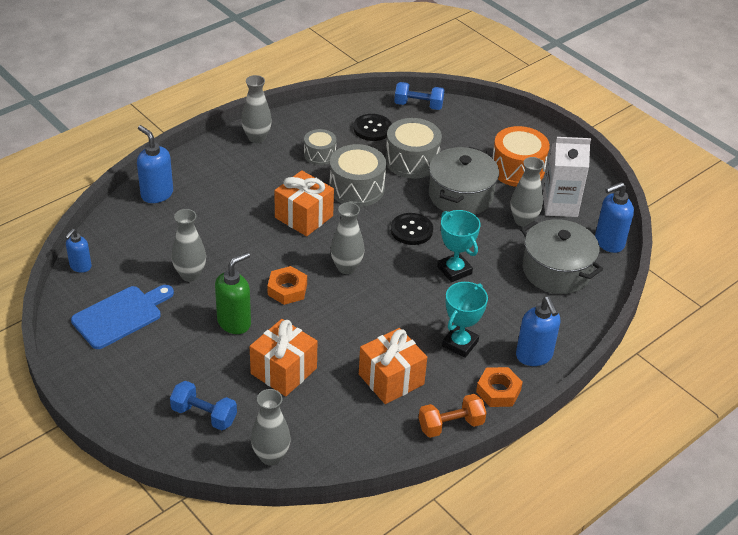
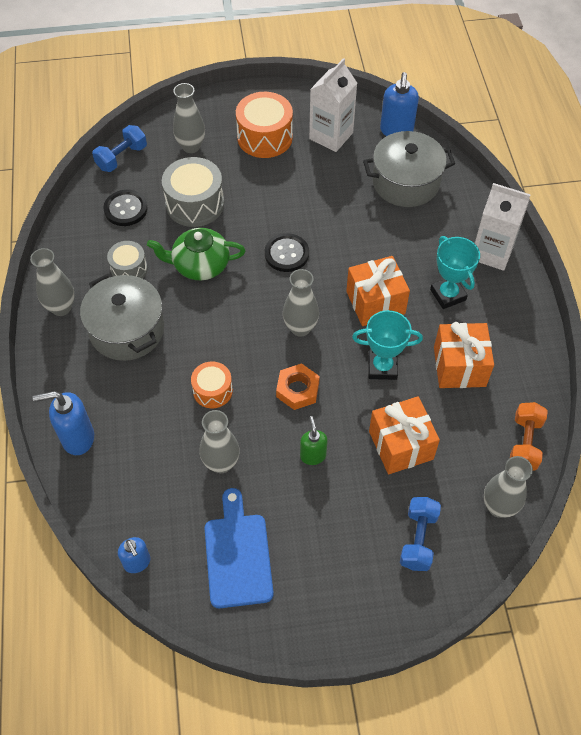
camera: 55 degrees left, 15 degrees up
(204, 415) = (418, 539): blue dumbbell -> blue dumbbell turned 45 degrees counterclockwise
(234, 322) = (313, 455): green soap dispenser -> green soap dispenser, size x0.63
(249, 244) = (212, 391): none -> orange drum
(304, 217) = (208, 326): orange gift -> orange gift (375, 302)
(356, 188) = (200, 265): grey drum -> green teapot
(451, 425) = (535, 351): orange dumbbell -> orange dumbbell (524, 443)
(454, 270) = (358, 250): turquoise trophy -> turquoise trophy (382, 367)
(460, 195) = (268, 194): grey pot -> grey pot (127, 330)
(498, 391) = (516, 298): orange nut -> none
(523, 220) = (331, 170): grey vase -> grey vase (191, 146)
(534, 356) = (492, 252): blue soap dispenser -> white carton

